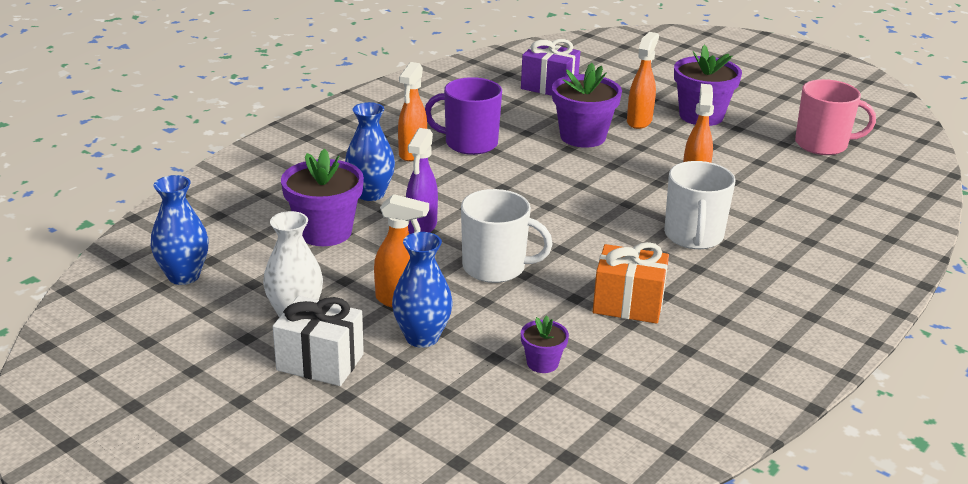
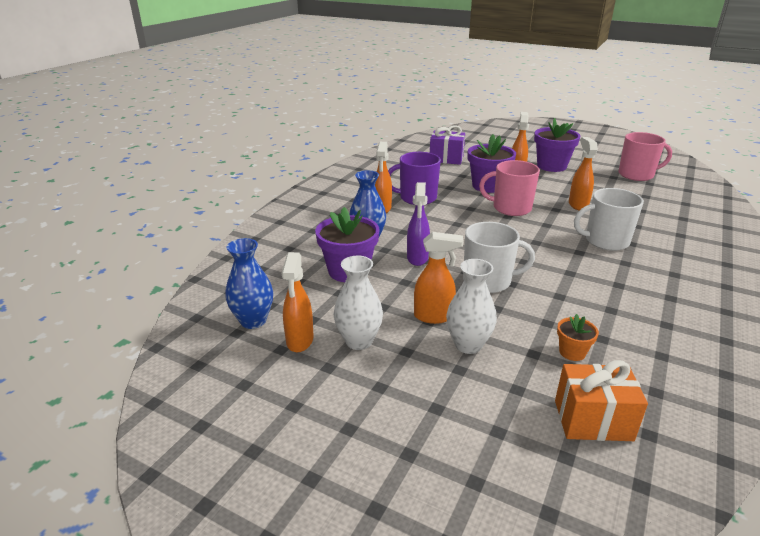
camera: 10 degrees left, 0 degrees up
(227, 306) = (300, 341): none -> orange spray bottle
(320, 362) = (399, 380): white gift -> none
(422, 337) = (468, 345): blue vase -> white vase
(542, 363) = (572, 352): purple flower pot -> orange flower pot
(593, 174) = (511, 208): none -> pink mug
(628, 304) = (599, 295): orange gift -> orange gift (593, 420)
(693, 236) = (605, 241): white mug -> white mug turned 90 degrees clockwise

